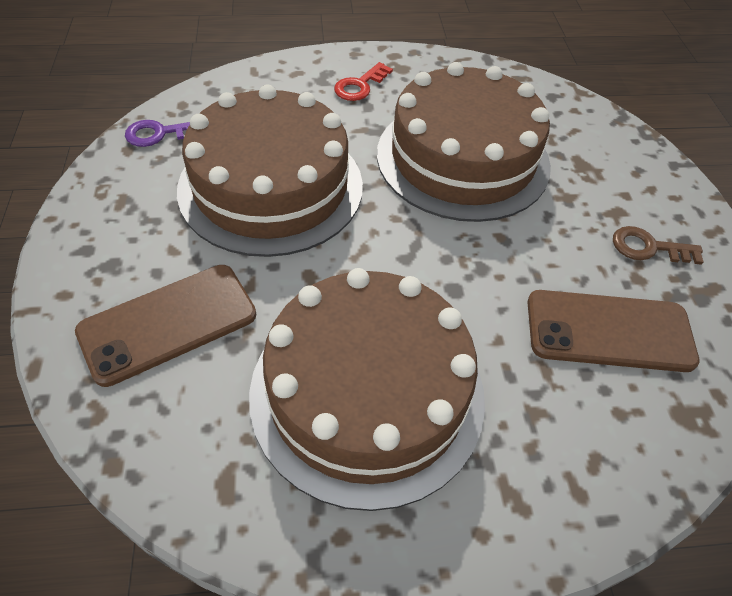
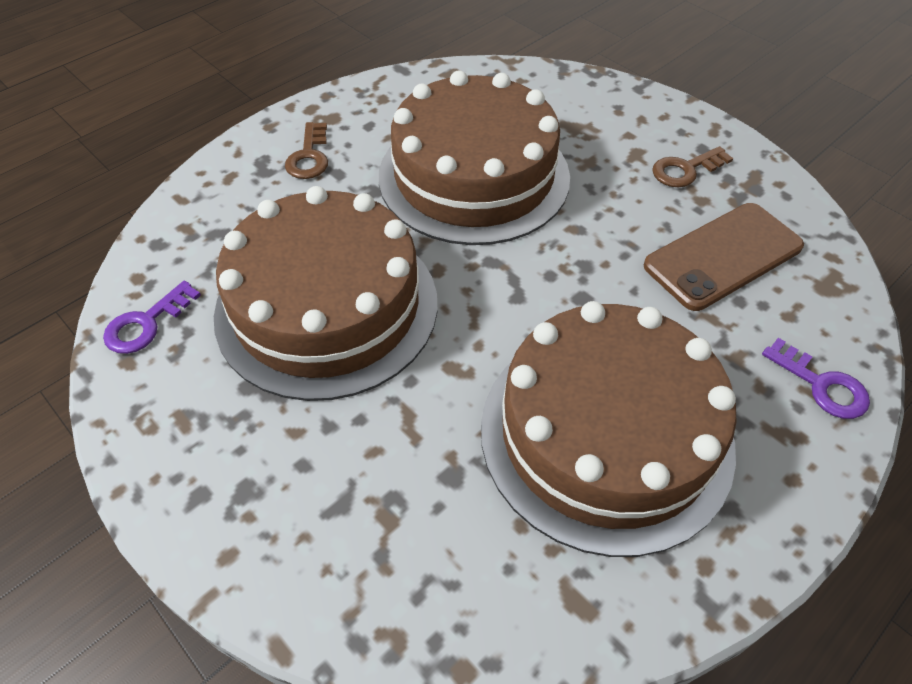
camera: 35 degrees left, 0 degrees up
(168, 323) = (370, 504): brown phone -> none
(360, 86) = (309, 156): red key -> brown key
(589, 485) = (821, 385): none -> purple key

